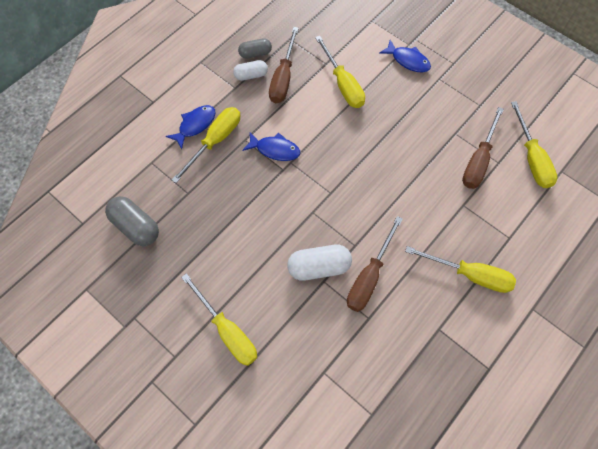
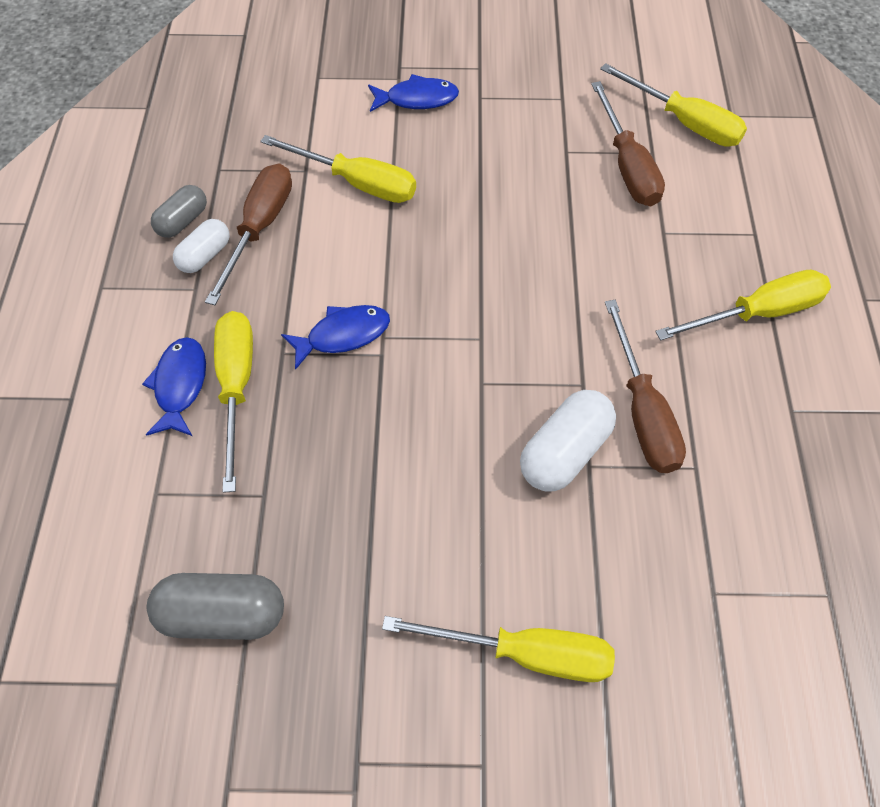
camera: 40 degrees left, 5 degrees down
(283, 78) = (260, 228): brown screwdriver -> brown screwdriver turned 135 degrees counterclockwise

